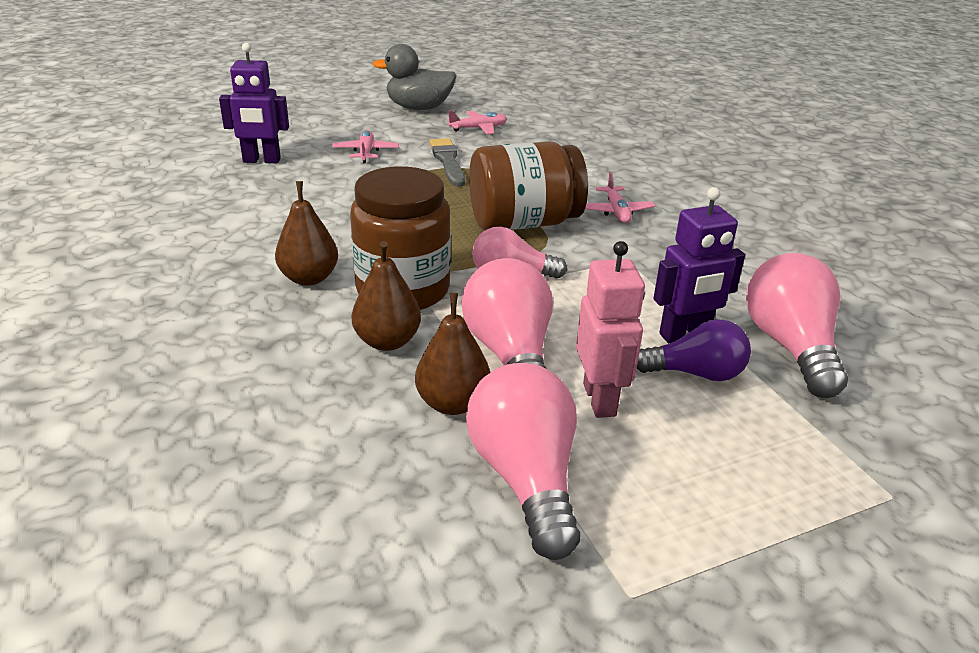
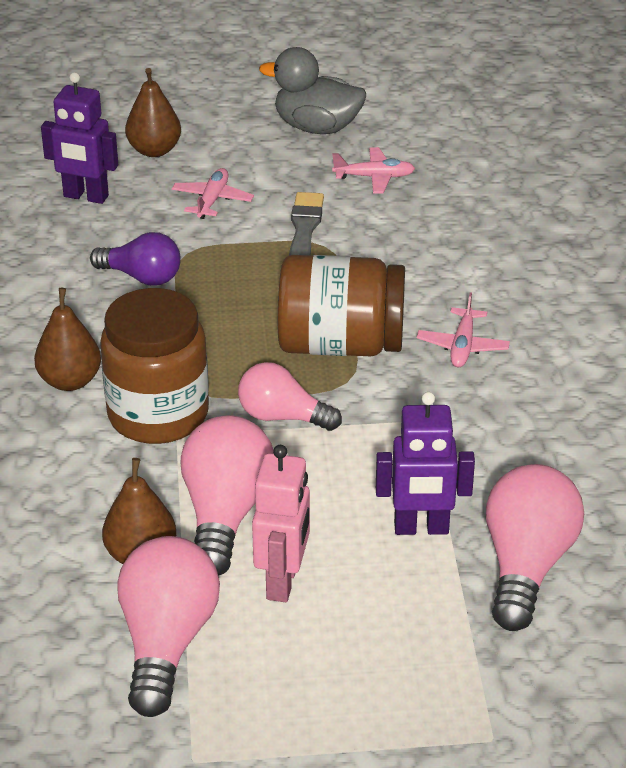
camera: 20 degrees right, 5 degrees up
(387, 341) = (113, 474): brown pear -> brown pear (154, 150)
(696, 373) = (399, 574): purple light bulb -> purple light bulb (142, 277)

